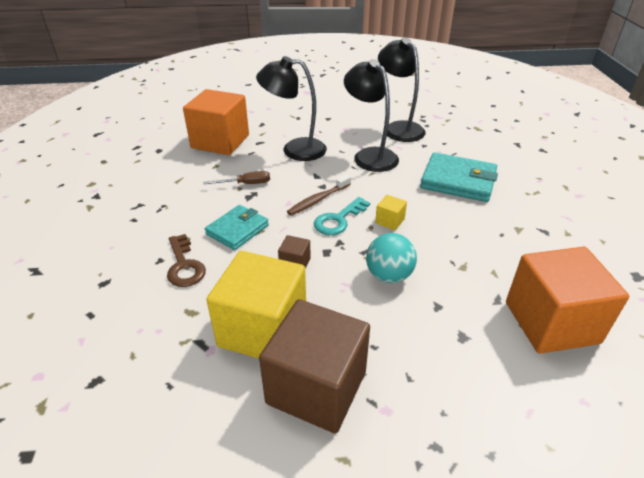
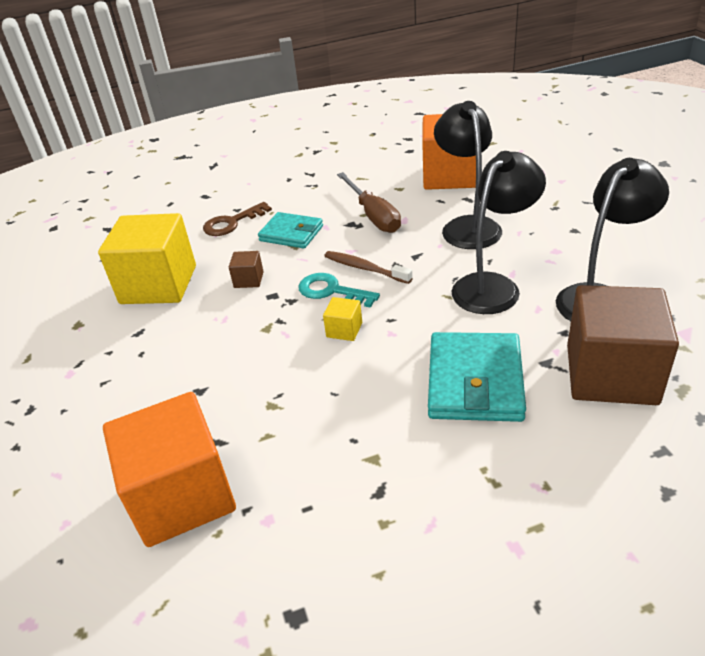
camera: 80 degrees right, 0 degrees up
(246, 184) = (373, 215): brown screwdriver -> brown screwdriver, size x1.63
(316, 387) = (95, 329): brown cube -> brown cube (611, 374)
(389, 276) = (242, 346): turquoise ball -> none

